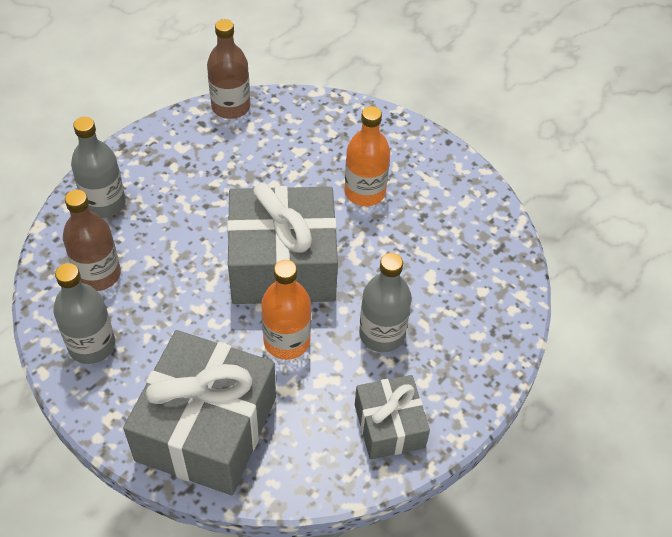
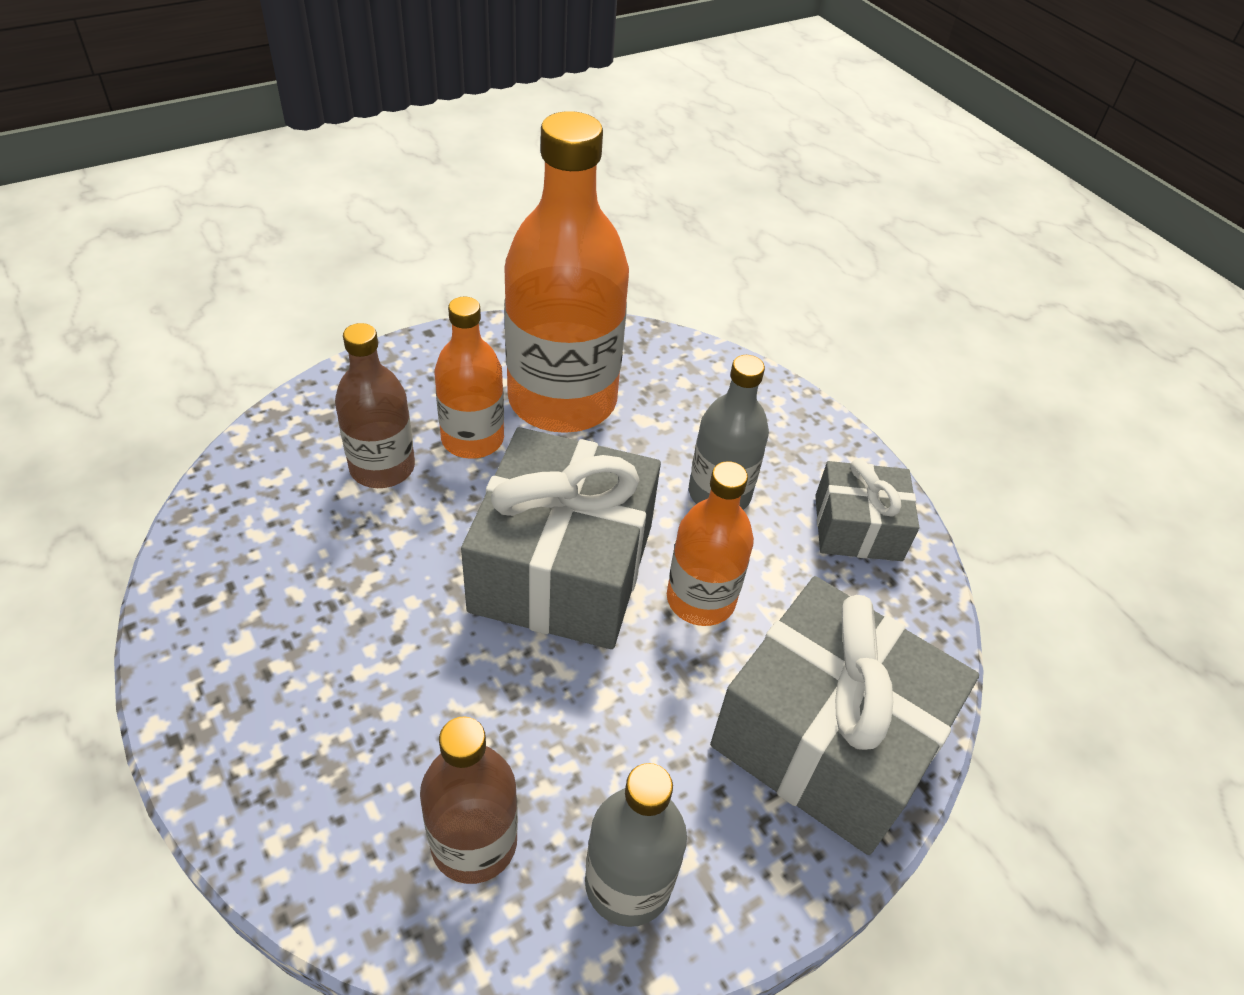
camera: 75 degrees left, 5 degrees down
(104, 203) = (307, 800): grey bottle -> none
(231, 107) = (193, 549): brown bottle -> brown bottle (382, 467)
(424, 227) = (562, 400): none -> orange bottle

